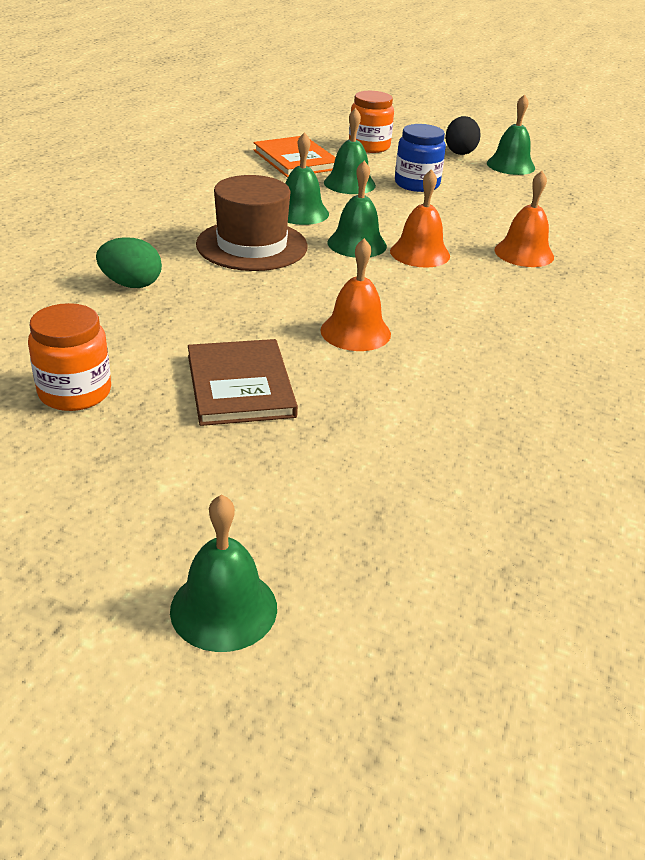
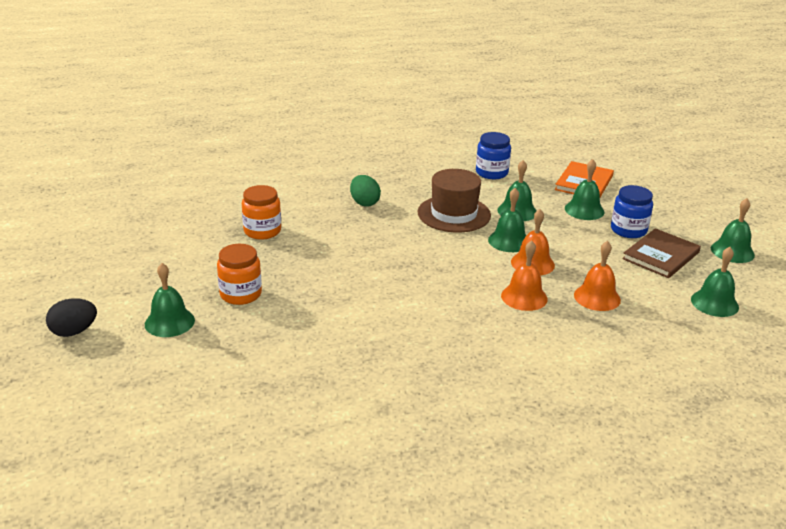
camera: 55 degrees right, 5 degrees down
(196, 187) = (491, 173): none -> blue jar
(240, 385) = (319, 265): brown book -> brown book (661, 255)
(355, 332) = (411, 276): orange bell -> orange bell (524, 297)
(369, 146) = (654, 195): orange jar -> orange jar (241, 294)
(460, 152) = (714, 227): black egg -> black egg (74, 332)
(589, 211) = (714, 303): none -> green bell

